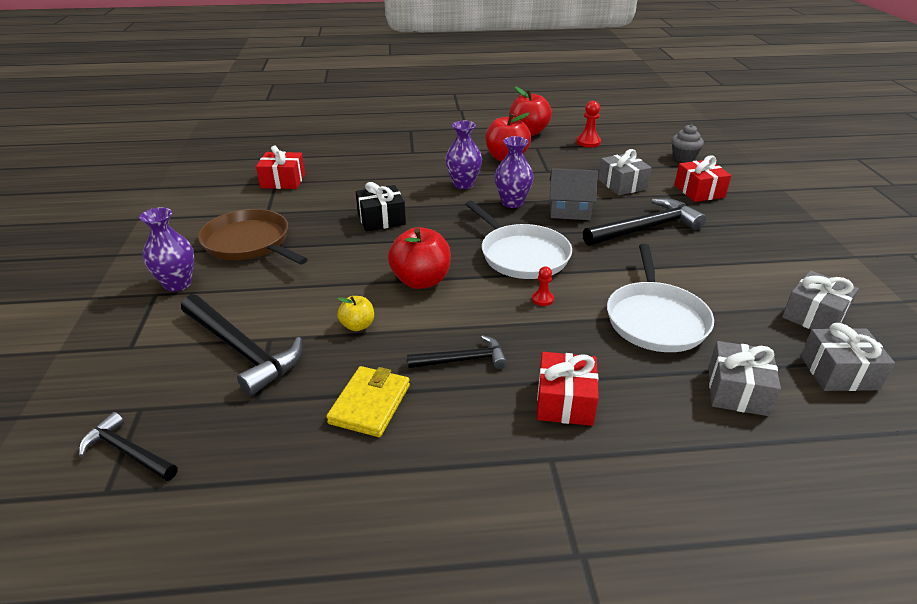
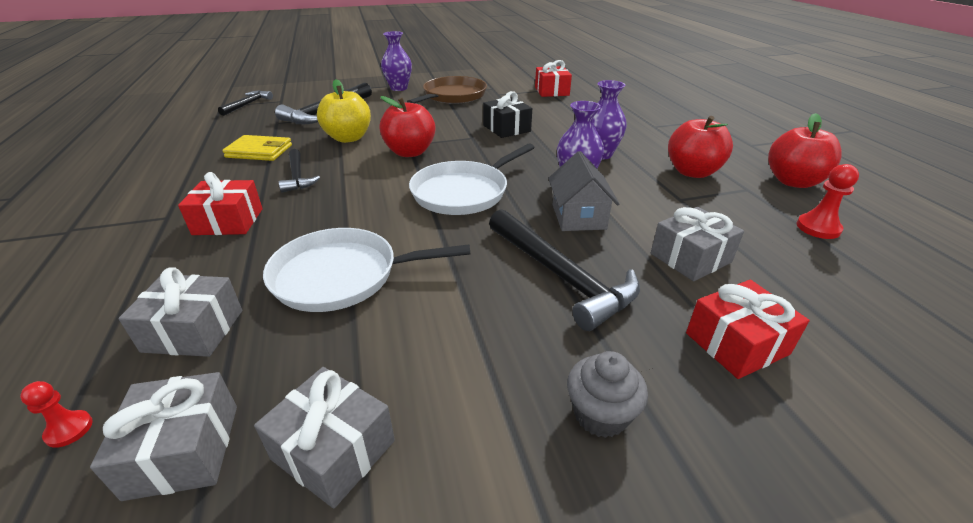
camera: 80 degrees right, 0 degrees up
(357, 325) = (348, 138): yellow apple -> yellow apple, size x1.87
(542, 299) = (382, 206): red pawn -> red pawn (69, 430)
(683, 158) = (880, 333): grey cupcake -> grey cupcake (600, 414)

